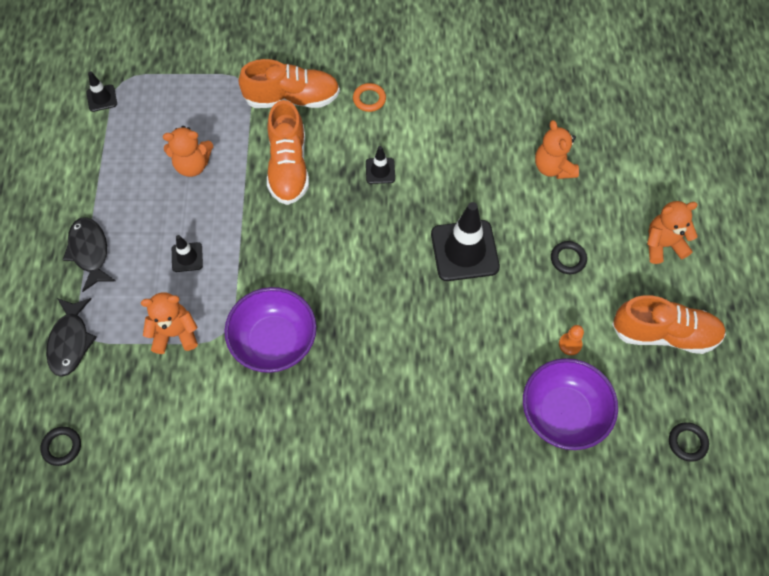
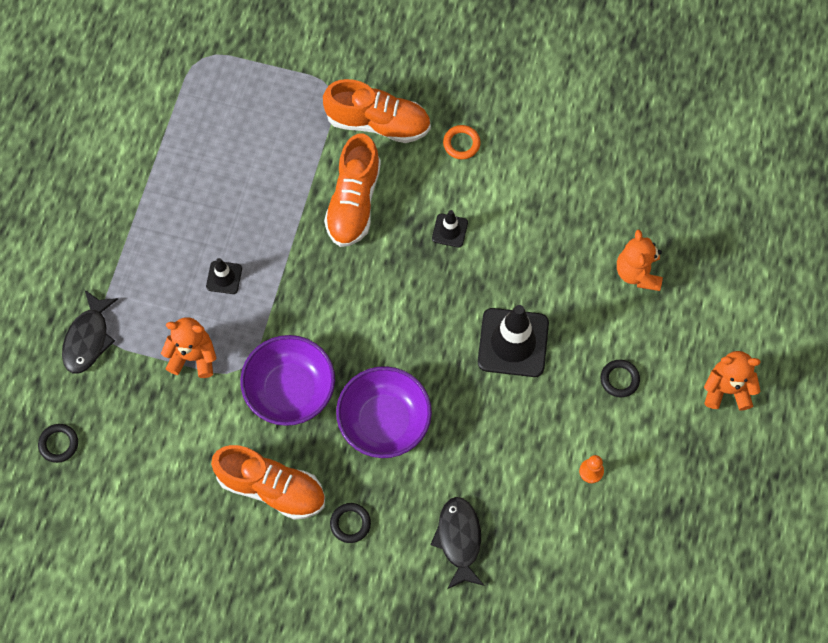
camera: 15 degrees right, 5 degrees up
(90, 252) = (127, 247): black fish -> black fish (459, 539)
(102, 98) = (175, 73): black traffic cone -> none
(192, 165) = (253, 175): orange teddy bear -> none
(563, 413) = (561, 540): purple bowl -> purple bowl (384, 421)
(664, 333) = (694, 485): orange shoe -> orange shoe (271, 487)
(687, 442) = (677, 603): black ring -> black ring (350, 523)

